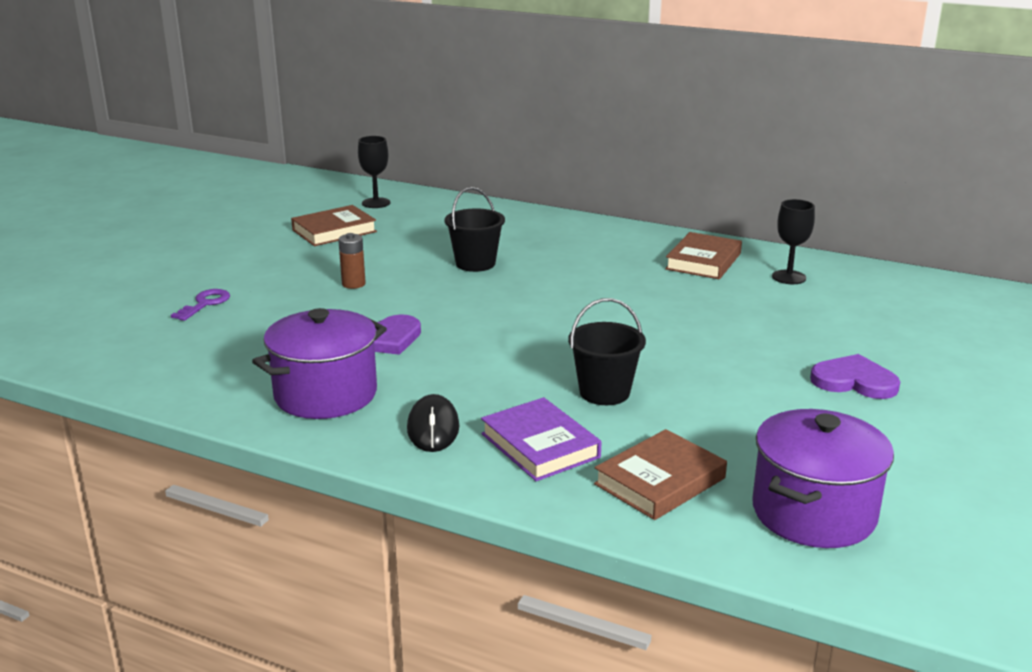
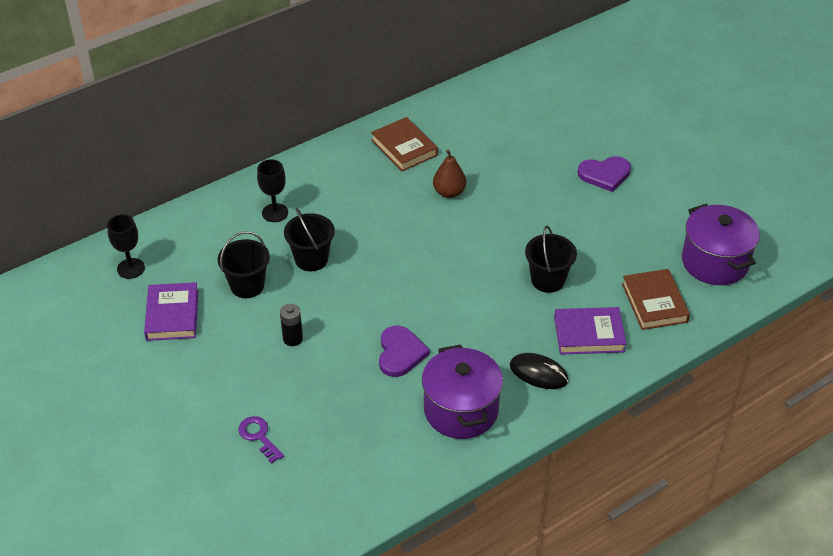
camera: 60 degrees left, 20 degrees up
(334, 231) = (172, 315): brown book -> purple book
(353, 284) = (292, 339): brown battery -> black battery
(405, 248) = (247, 286): none -> black bucket
(670, 300) = (449, 192): none -> brown pear
(789, 277) = (459, 124): black goblet -> black goblet (275, 213)
(854, 381) = (605, 174): purple heart -> purple heart turned 150 degrees counterclockwise

